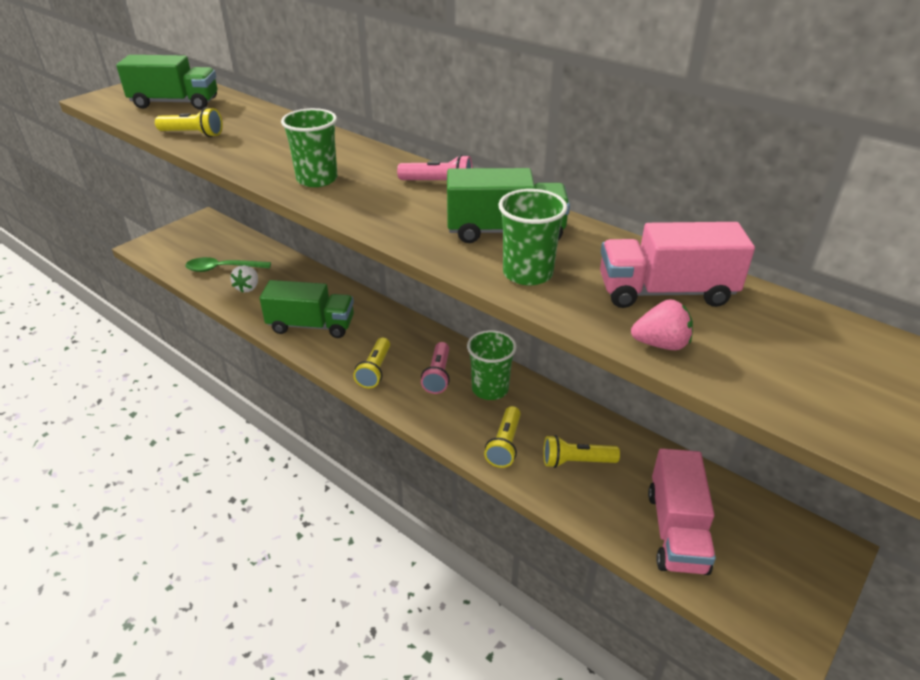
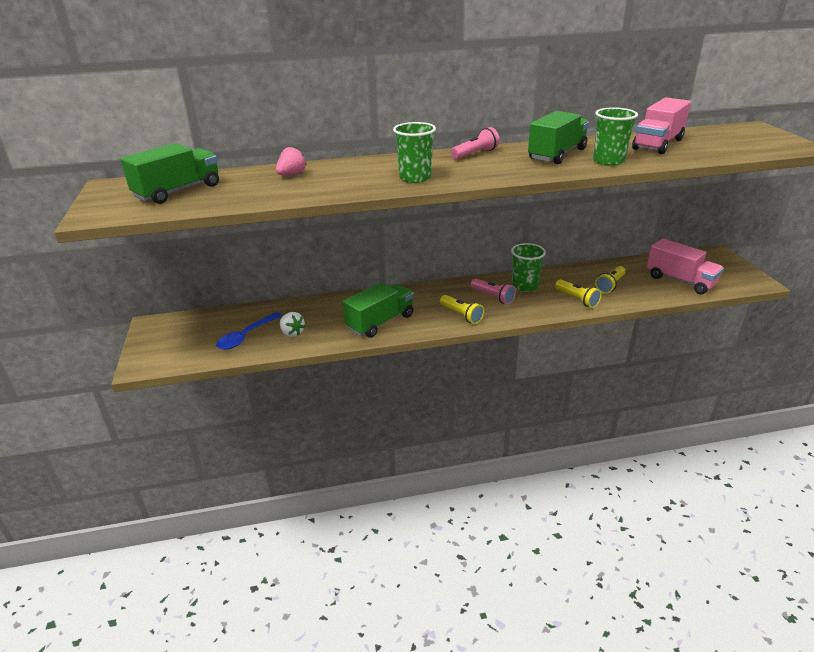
camera: 50 degrees left, 5 degrees down
(193, 134) = (259, 196): yellow flashlight -> none
(223, 268) = (246, 336): green spoon -> blue spoon
(661, 344) = (701, 156): pink strawberry -> pink strawberry (292, 175)

